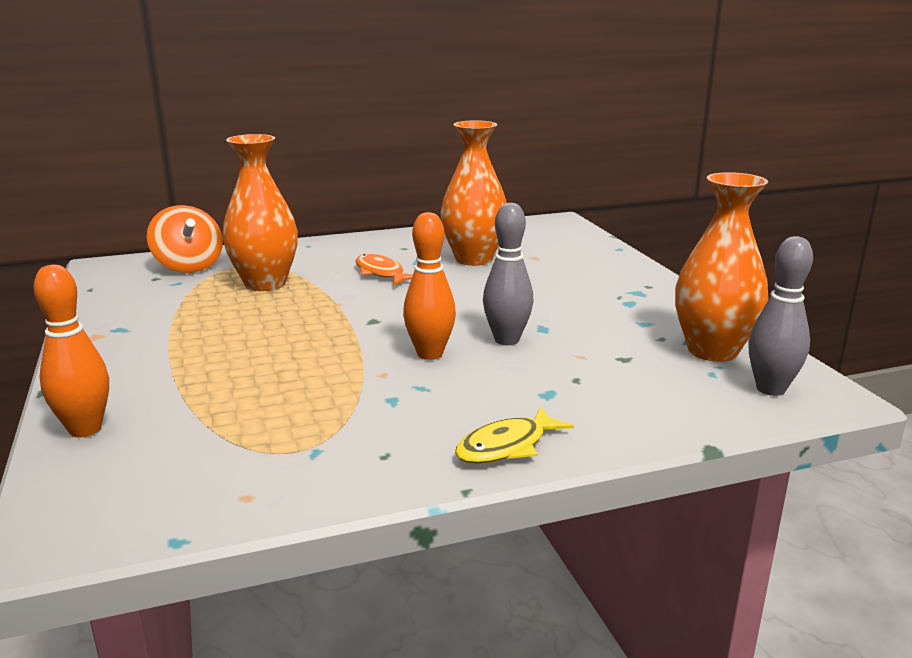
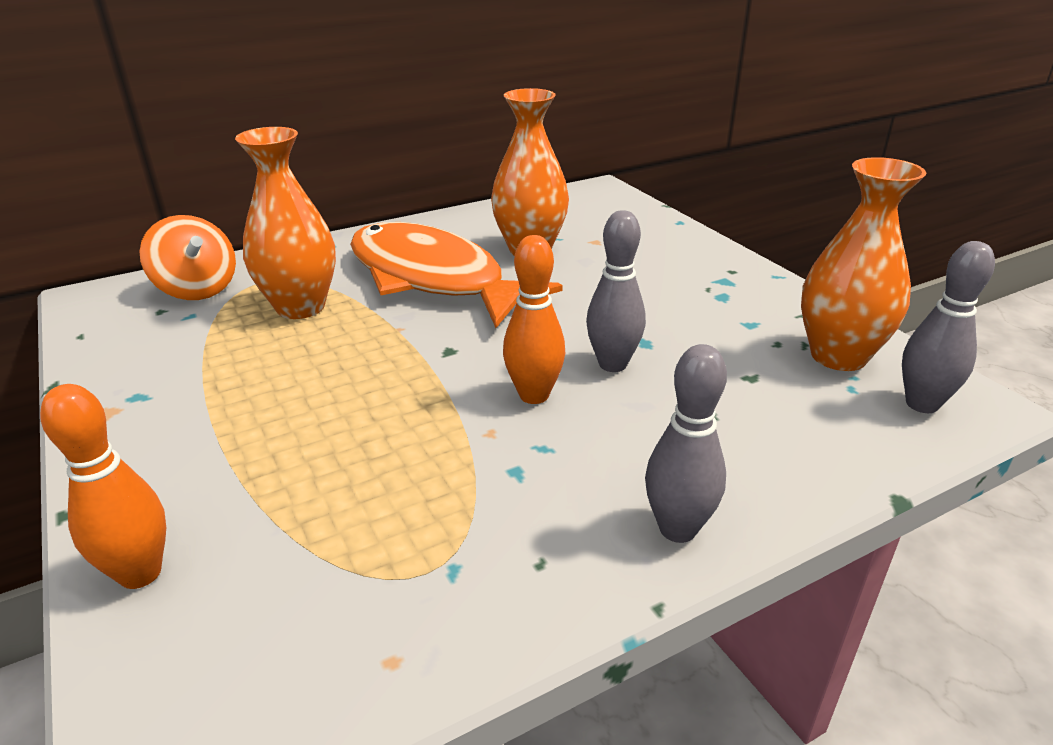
camera: 10 degrees left, 10 degrees up
(381, 273) = (433, 279): orange fish -> orange fish, size x2.47
(506, 446) = (677, 529): yellow fish -> grey bowling pin

